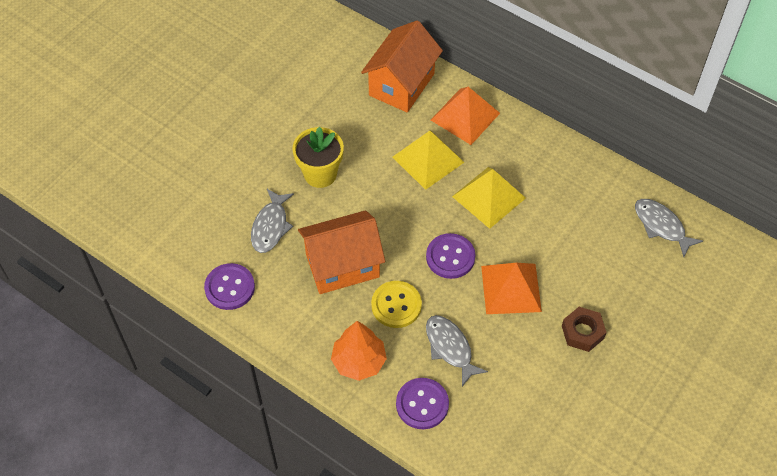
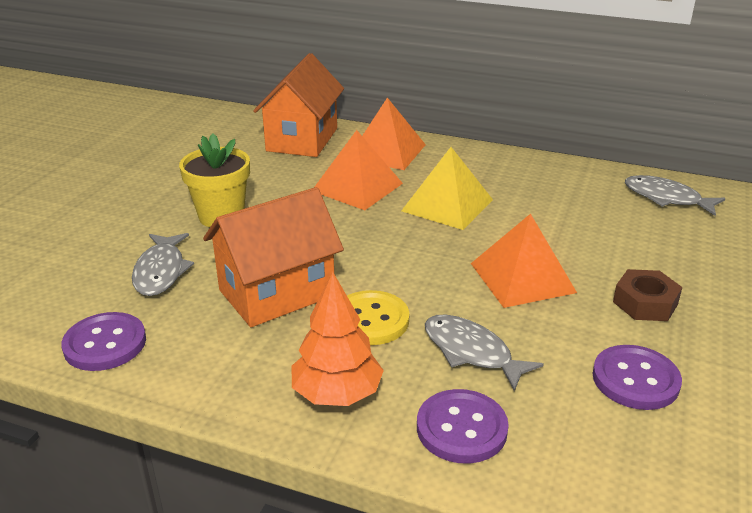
camera: 15 degrees left, 25 degrees down
(428, 159) = (357, 187): yellow pyramid -> orange pyramid
(450, 257) = (425, 262): purple button -> purple button (635, 379)

